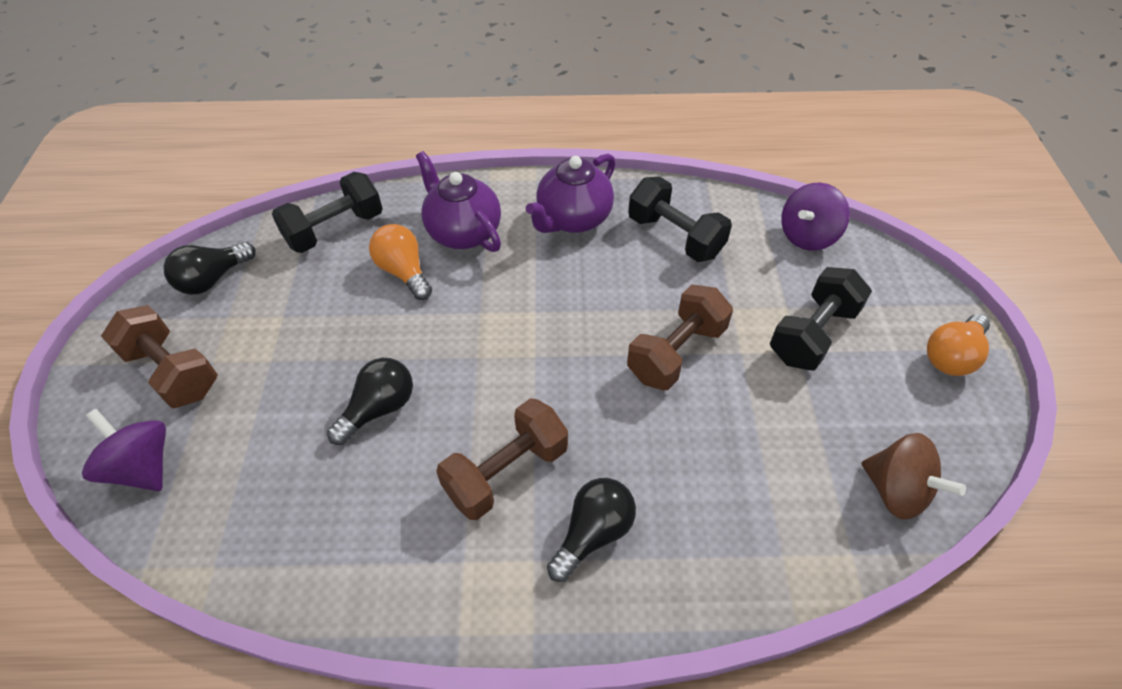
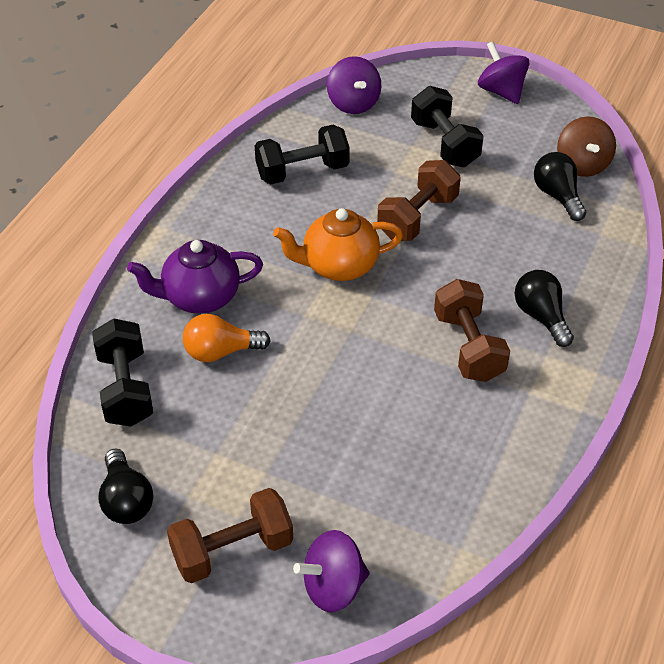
camera: 65 degrees left, 5 degrees down
(379, 409) = (366, 407): black light bulb -> black light bulb (557, 196)
(562, 314) = (339, 266): none -> orange teapot
(573, 219) = (237, 222): purple teapot -> none
(676, 353) = (417, 217): brown dumbbell -> brown dumbbell turned 60 degrees clockwise
(896, 490) = (582, 165): brown spinning top -> brown spinning top turned 105 degrees clockwise
(951, 356) = (501, 91): orange light bulb -> purple spinning top

